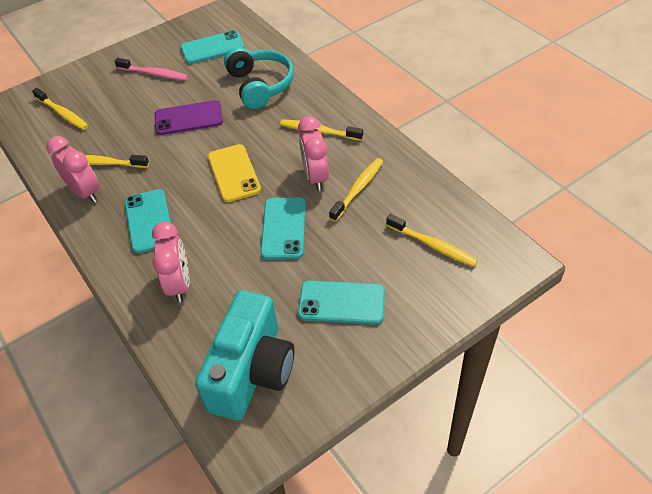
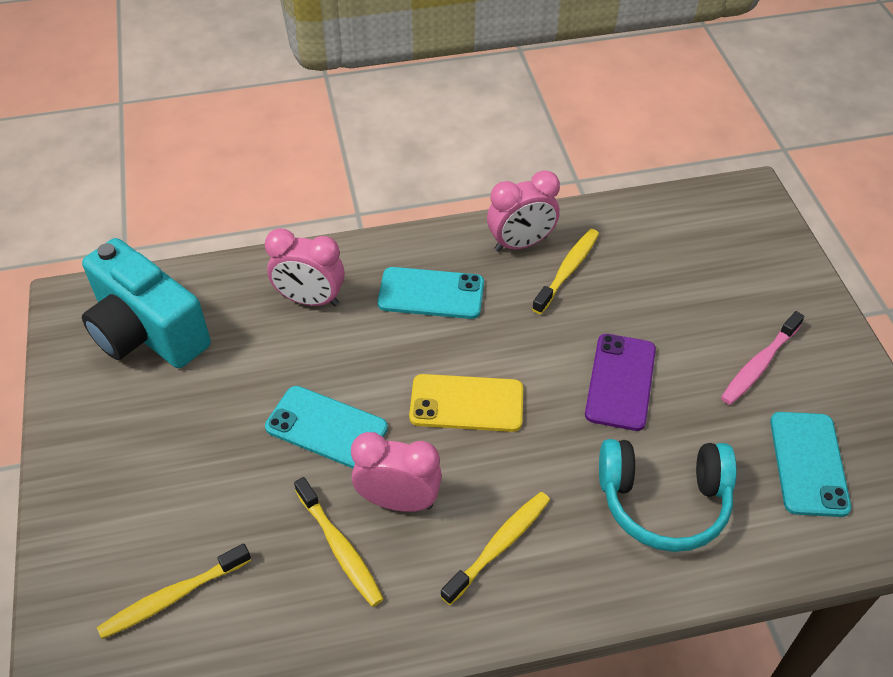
camera: 110 degrees right, 0 degrees up
(63, 114) = (700, 245): yellow toothbrush -> none
(341, 303) = (166, 447): turquoise phone -> none

